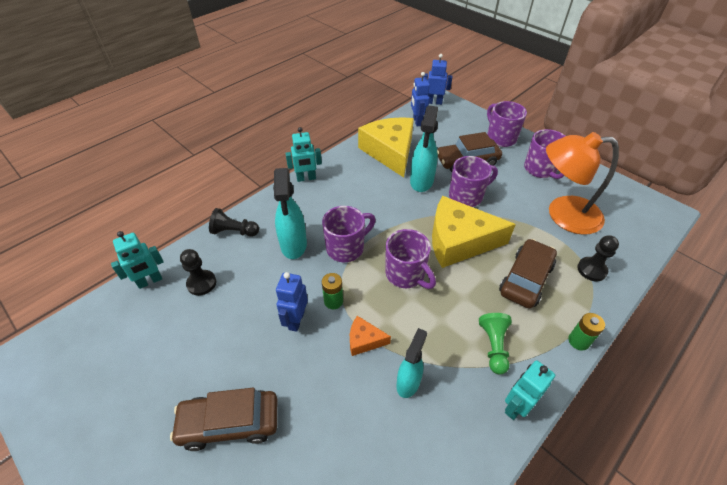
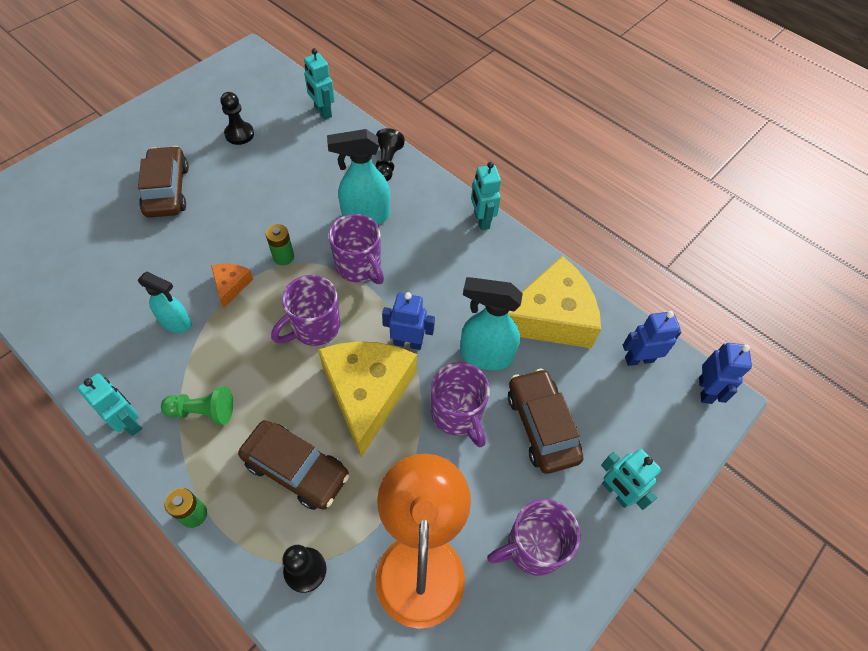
camera: 85 degrees right, 10 degrees up
(201, 283) = (317, 148): black pawn -> black pawn (239, 134)
(296, 320) = (263, 226): blue robot -> blue robot (408, 342)
(500, 138) = (616, 492): purple mug -> turquoise robot

